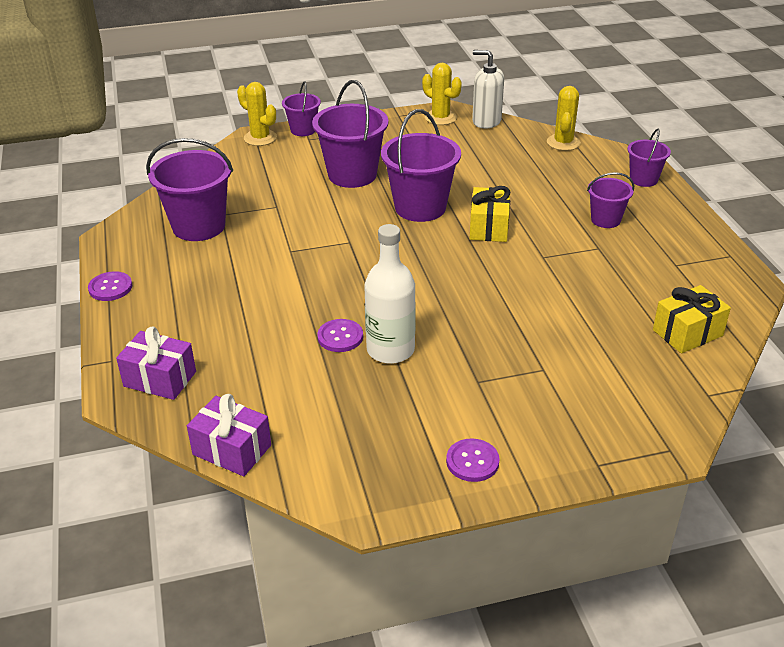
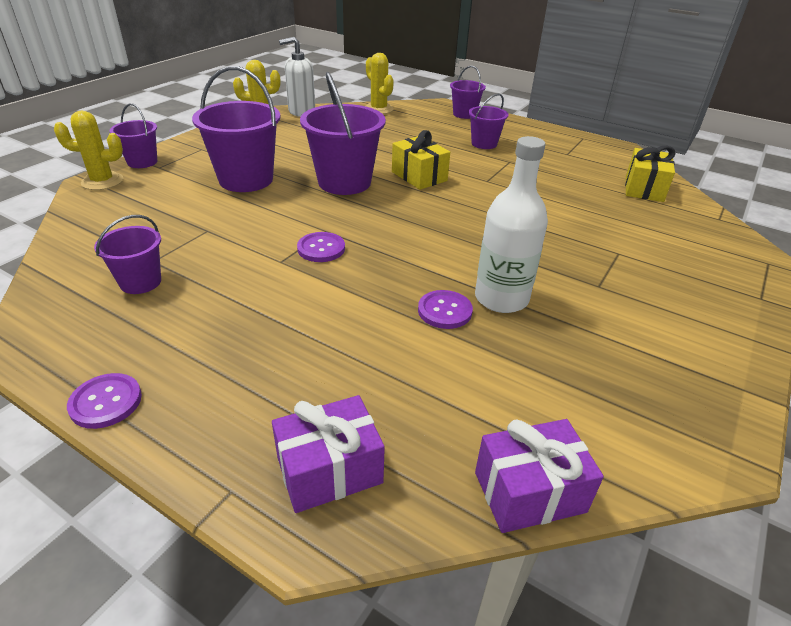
camera: 45 degrees left, 0 degrees up
(199, 226) = (140, 282): purple bucket -> purple bucket, size x0.56
(472, 461) = (704, 349): purple button -> purple button (321, 248)

